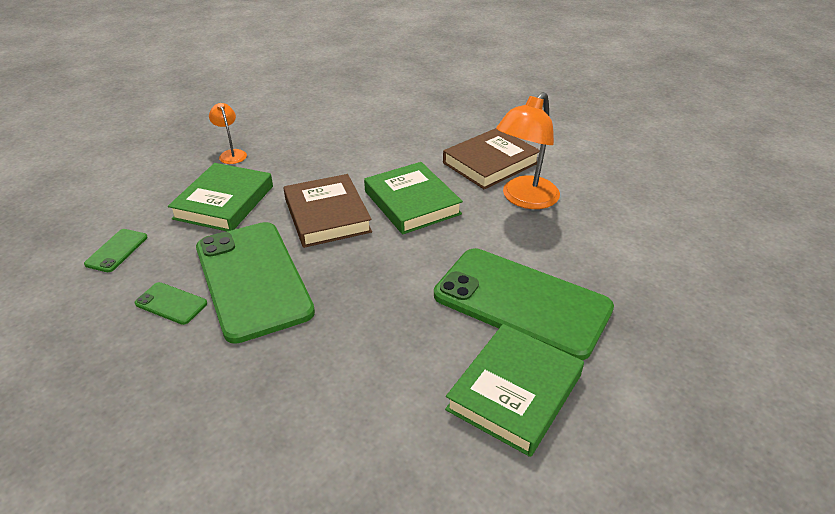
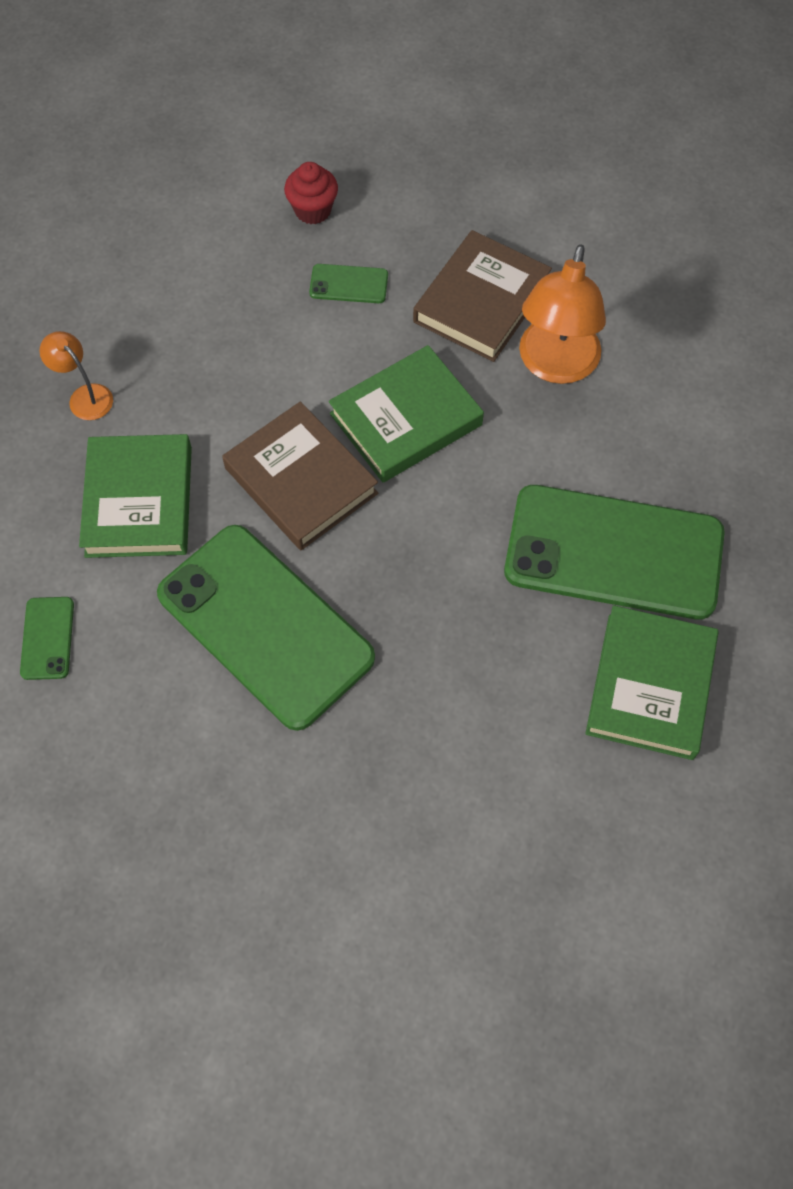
camera: 20 degrees left, 25 degrees up
(171, 303) = (184, 699): green phone -> green phone (349, 284)
(411, 111) = (313, 210): none -> red cupcake
(412, 203) = (406, 419): green book -> green book turned 75 degrees counterclockwise

